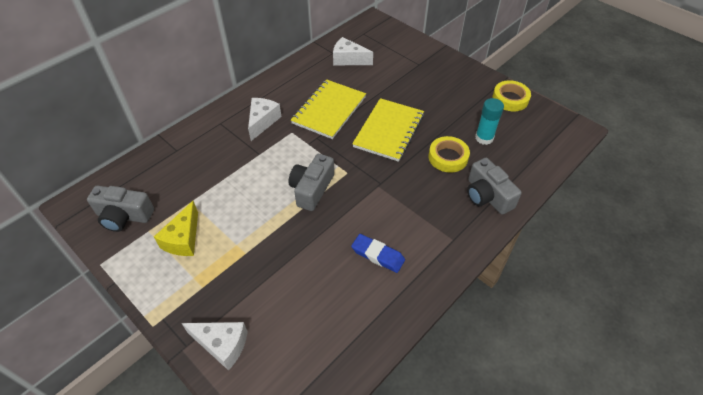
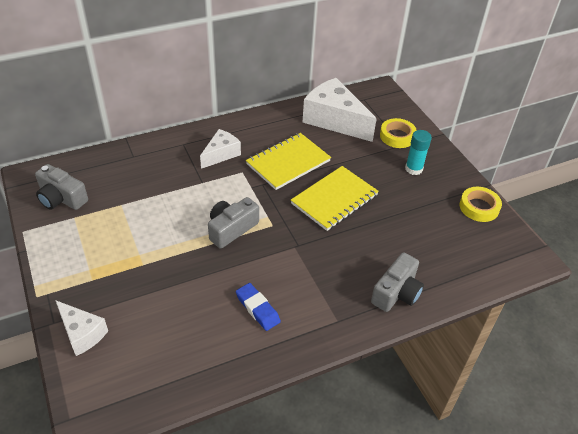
camera: 20 degrees right, 5 degrees down
(183, 239) = (98, 234): yellow cheese -> none
(348, 59) = (334, 120): white cheese -> white cheese, size x1.79
(448, 157) = (378, 243): yellow tape -> yellow tape (397, 136)
(484, 138) = (427, 236): turquoise glue stick -> turquoise glue stick (413, 169)
(487, 196) = (396, 292): grey camera -> grey camera turned 135 degrees counterclockwise

